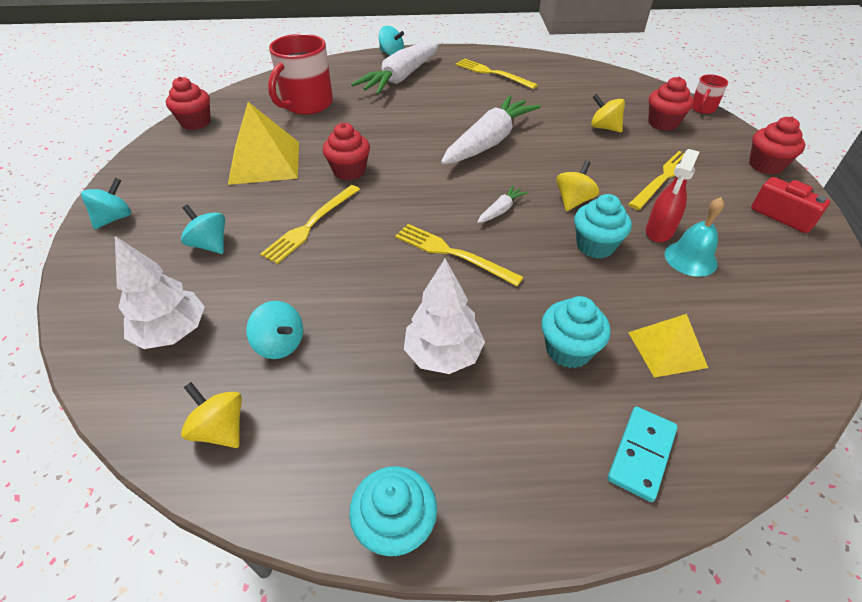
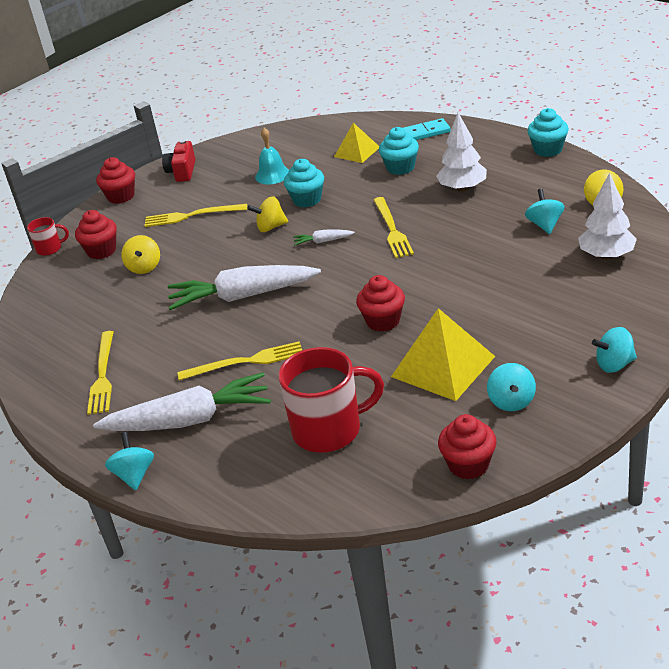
camera: 130 degrees left, 10 degrees down
(210, 244) = (547, 304): turquoise spinning top -> turquoise spinning top (511, 401)
(311, 225) = (460, 287): yellow fork -> yellow fork (246, 362)
(659, 231) = (260, 192): red spray bottle -> none

